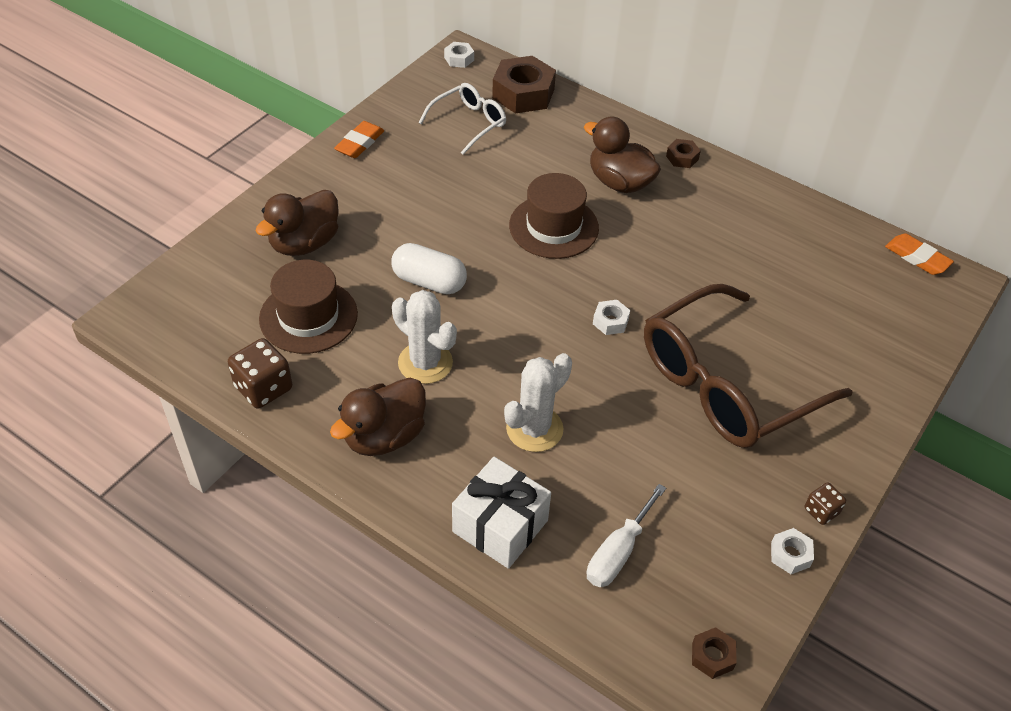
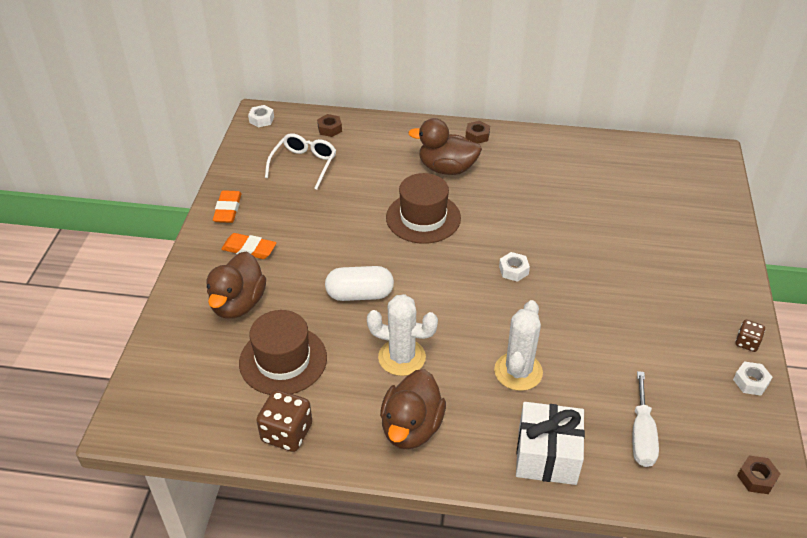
camera: 25 degrees left, 5 degrees down
(523, 93) = (329, 129): brown nut -> brown nut, size x0.48
(726, 384) = (623, 282): brown glasses -> none
(917, 258) = (677, 148): orange eraser -> orange eraser (249, 249)

